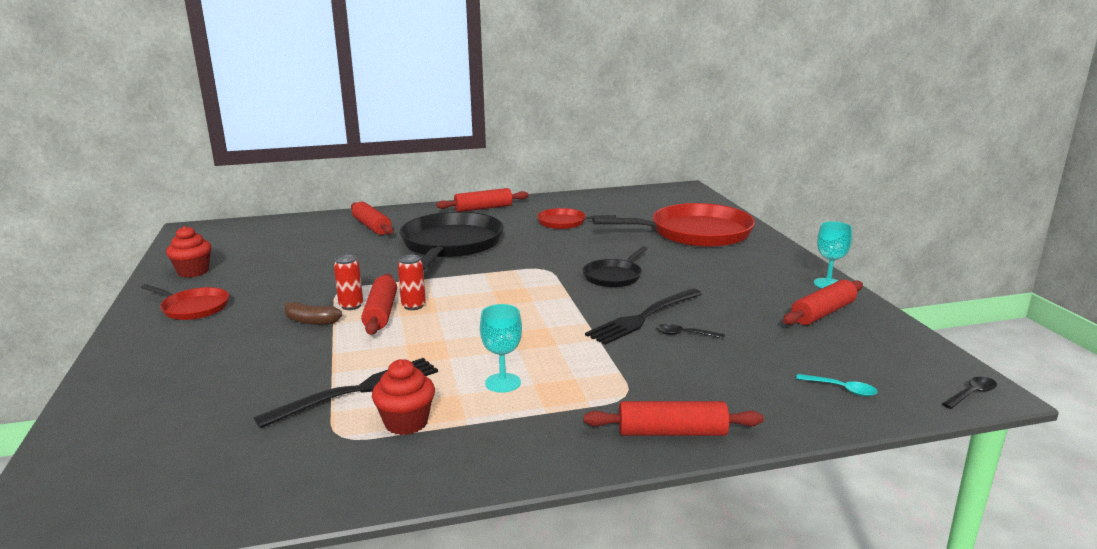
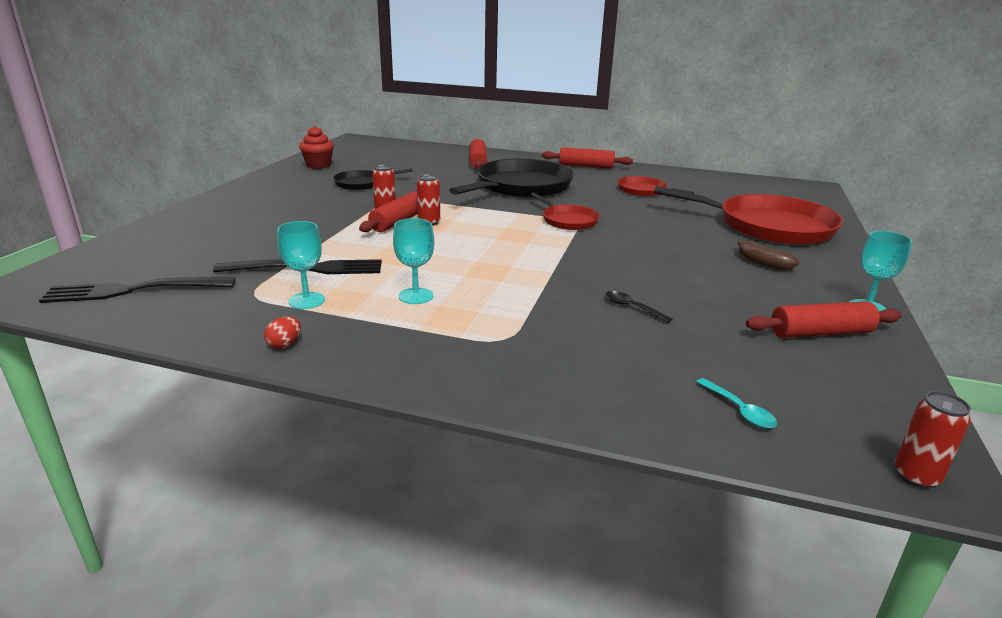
camera: 30 degrees right, 5 degrees up
(193, 308) = (286, 187): red pan -> red pan (567, 220)
(311, 321) = (344, 214): brown banana -> brown banana (762, 263)
(406, 423) = (307, 301): red cupcake -> turquoise goblet
(448, 471) = (285, 344): none -> red egg
(614, 276) = (630, 242): black pan -> black pan (362, 183)
(643, 318) = (610, 282): black fork -> black fork (133, 290)
(672, 432) = (501, 383): red rolling pin -> none
(972, 394) = (916, 476): black spoon -> red can

